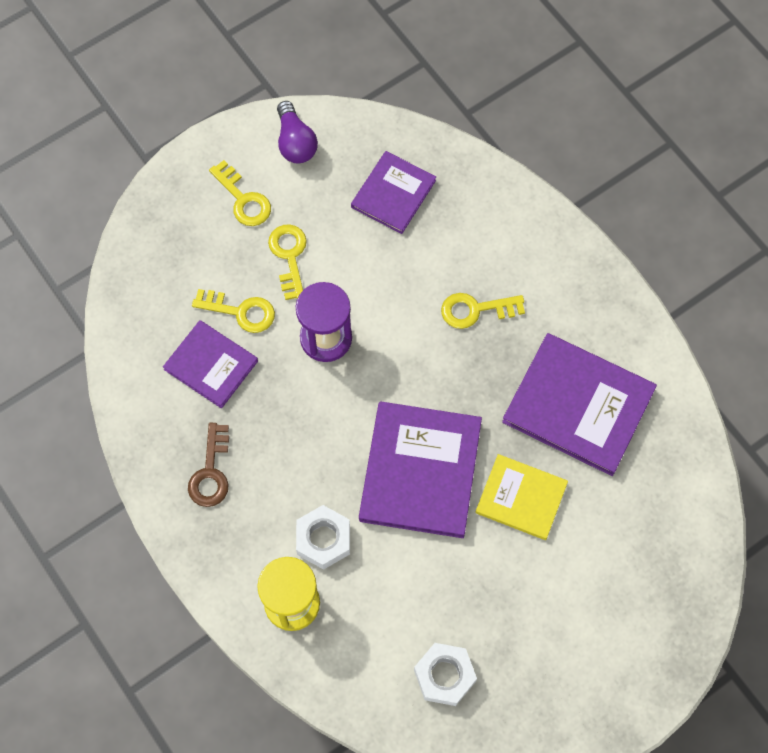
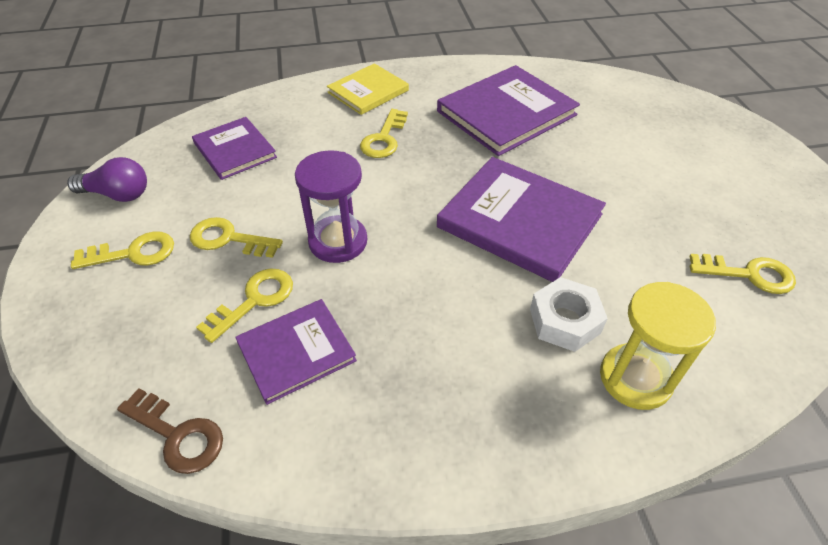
camera: 65 degrees left, 20 degrees down
(211, 472) = (431, 402): brown key -> brown key (178, 435)
(444, 676) = (748, 274): white nut -> yellow key
(521, 498) = (575, 167): yellow book -> yellow book (368, 91)

